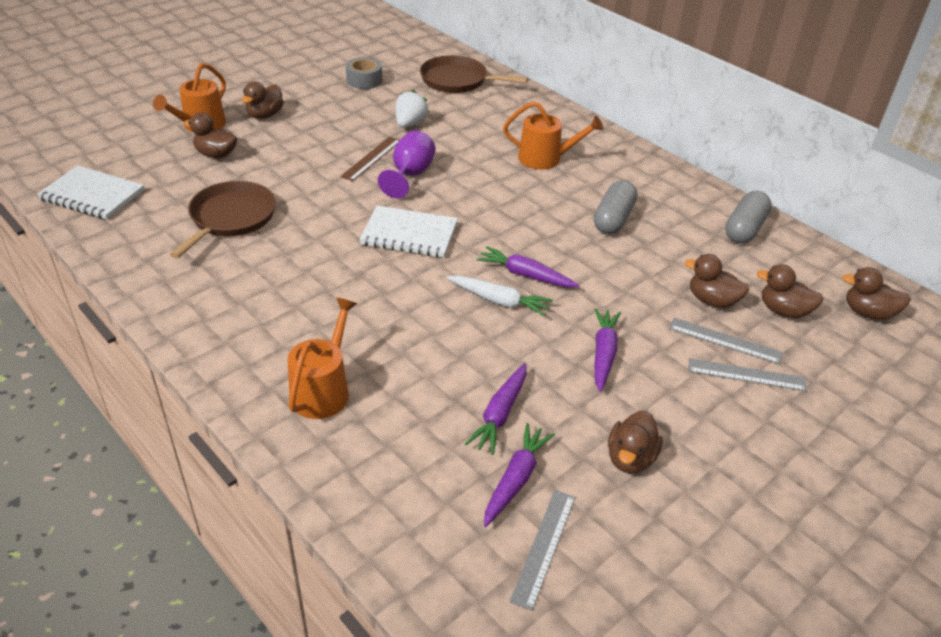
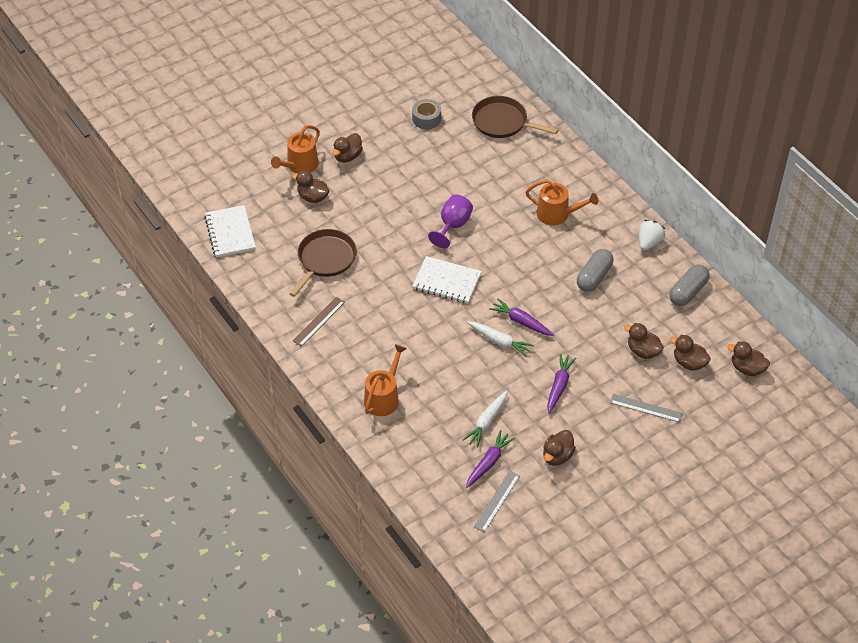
camera: 10 degrees right, 10 degrees up
(92, 195) = (230, 233): white notebook -> white notebook turned 45 degrees clockwise
(371, 158) = (426, 207): brown ruler -> brown ruler (319, 321)
(410, 124) = (458, 171): white strawberry -> white strawberry (649, 242)
(500, 414) = (486, 422): purple carrot -> white carrot
(725, 341) = (641, 382): grey ruler -> none

